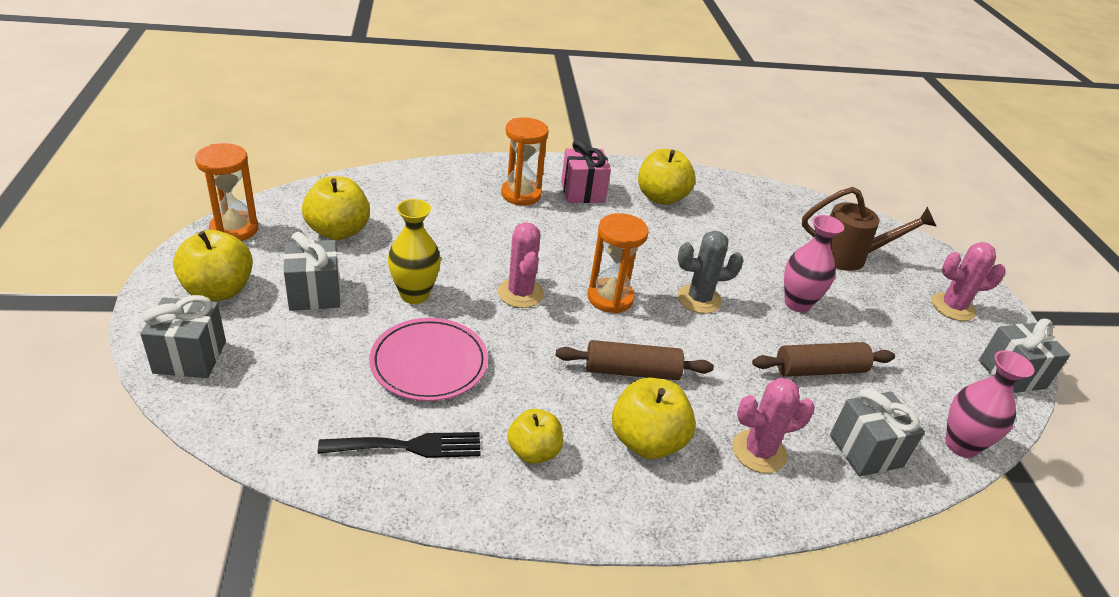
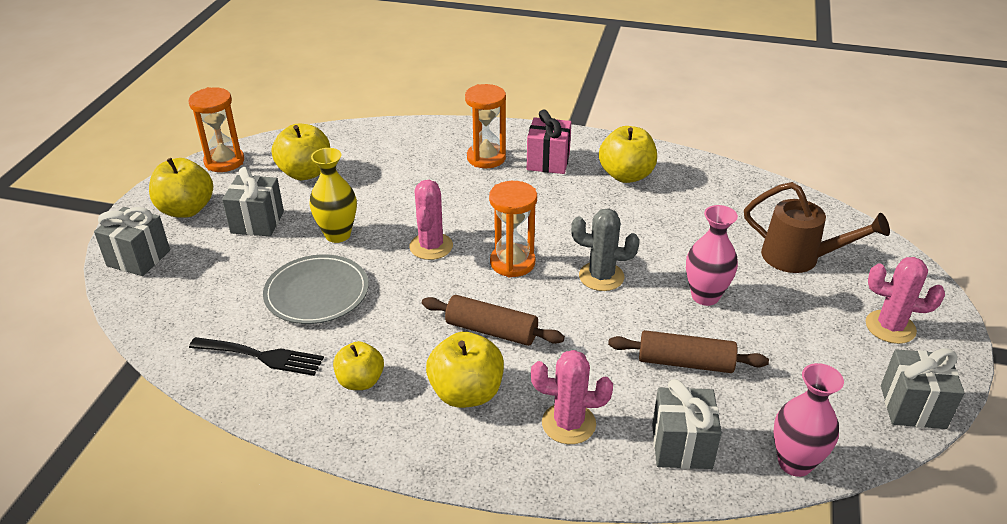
camera: 25 degrees right, 0 degrees up
(429, 363) = (317, 293): pink plate -> grey plate

